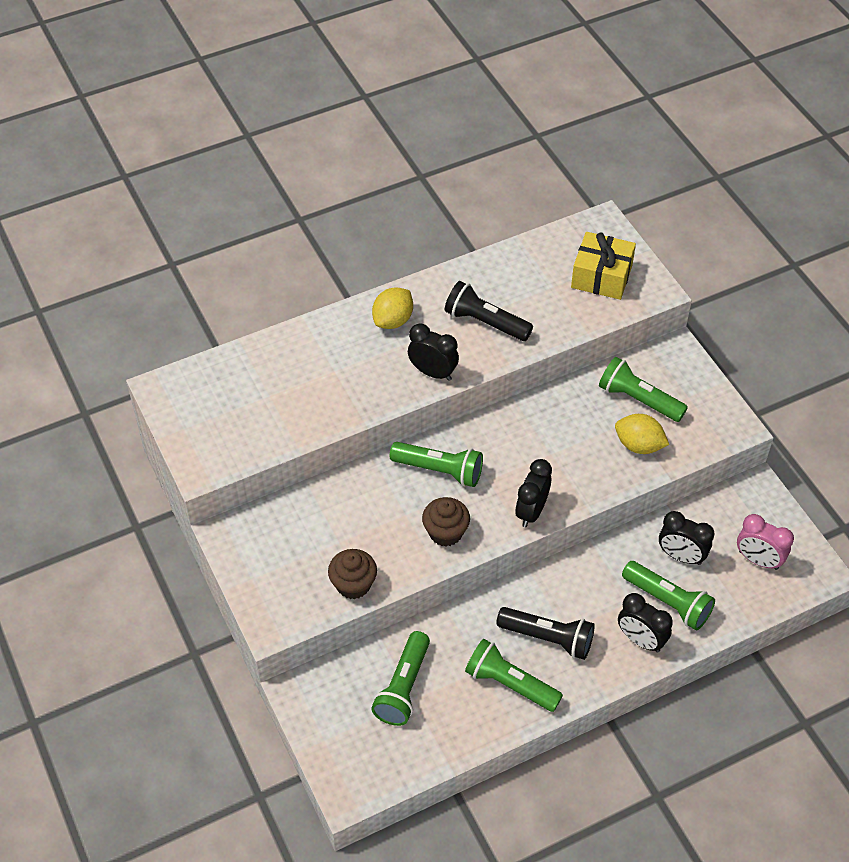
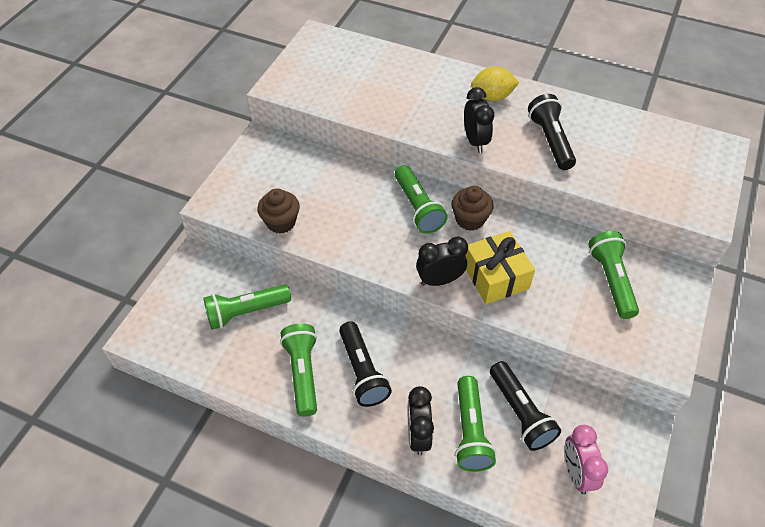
camera: 50 degrees right, 0 degrees up
(445, 532) = (371, 243): brown cupcake -> brown cupcake (470, 219)
(601, 276) = (675, 176): yellow gift -> yellow gift (495, 277)
(639, 445) = (571, 308): yellow lemon -> none
(681, 556) = (520, 413): black clock -> black flashlight

